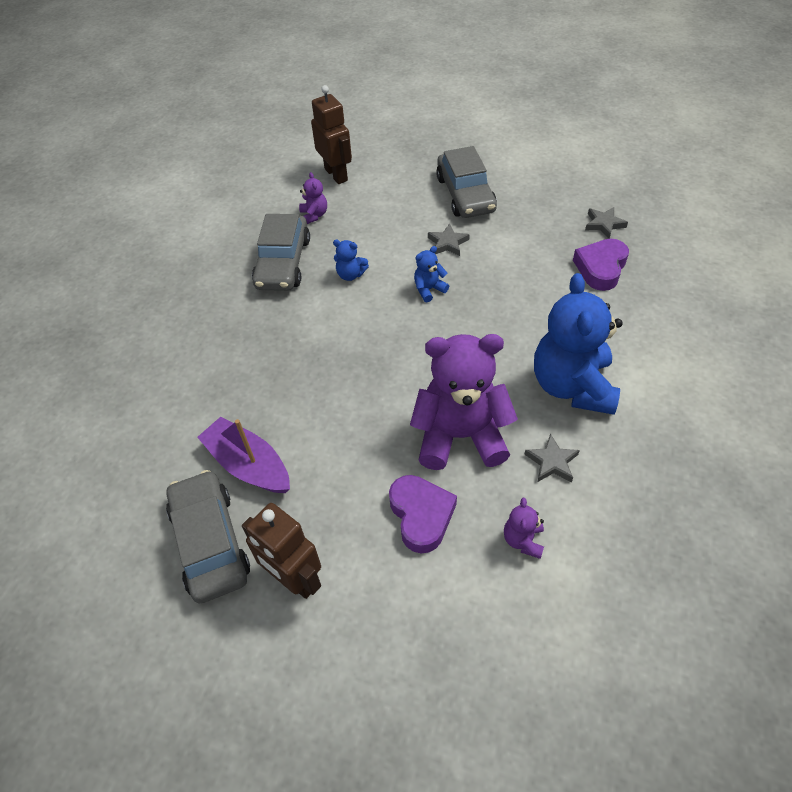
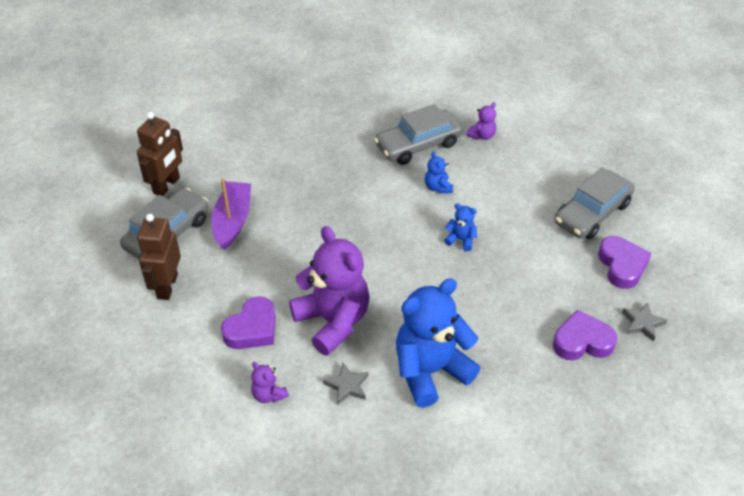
camera: 55 degrees right, 5 degrees down
(336, 174) = (540, 124): brown robot -> brown robot (167, 185)
(447, 243) = (522, 228): grey star -> none
(523, 540) = (269, 395): purple teddy bear -> purple teddy bear turned 105 degrees counterclockwise
(535, 206) = (622, 265): none -> purple heart

